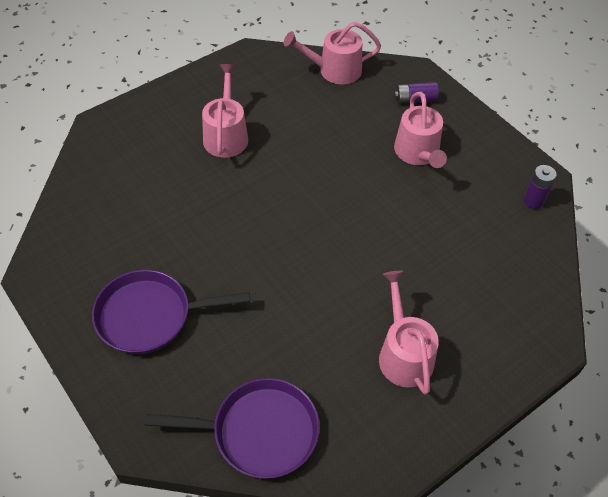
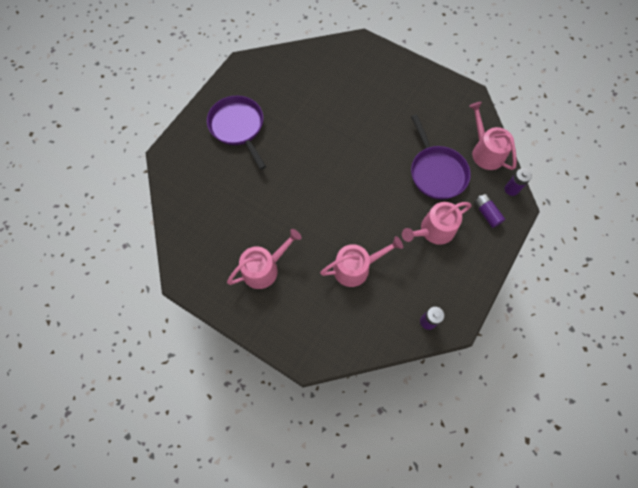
camera: 70 degrees right, 15 degrees up
(226, 135) = (388, 110): pink watering can -> pink watering can (356, 267)
(259, 432) = (187, 208): purple pan -> purple pan (436, 172)
(393, 68) = (511, 189): none -> purple battery

